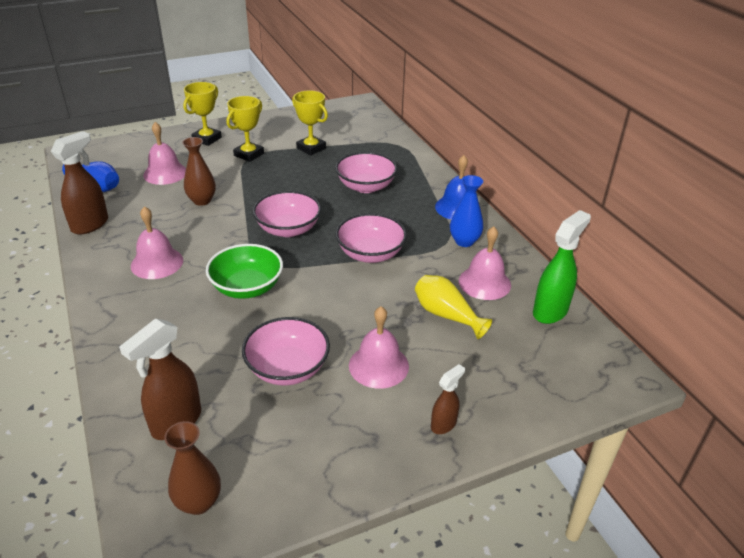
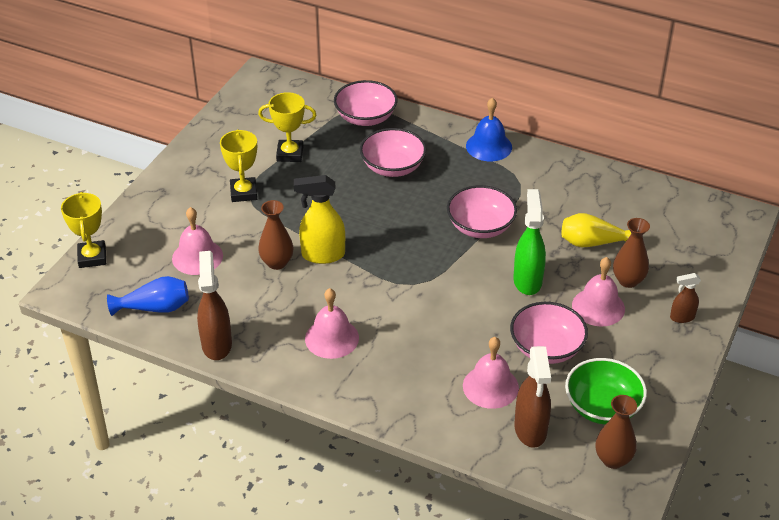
camera: 40 degrees left, 5 degrees up
(207, 139) = (175, 198): yellow trophy -> yellow trophy (92, 257)
(236, 211) = (322, 255): none -> yellow spray bottle
(247, 287) = (432, 311): green bowl -> green bowl (602, 407)
(288, 229) = (389, 244): pink bowl -> pink bowl (365, 118)
(436, 362) = (628, 280): none -> brown vase
(444, 424) = (682, 317): brown spray bottle -> brown spray bottle turned 105 degrees counterclockwise
(464, 241) = (531, 175): blue vase -> none
(484, 283) = (586, 201): pink bell -> pink bell (490, 386)
(550, 311) = (651, 197): green spray bottle -> green spray bottle (527, 280)

